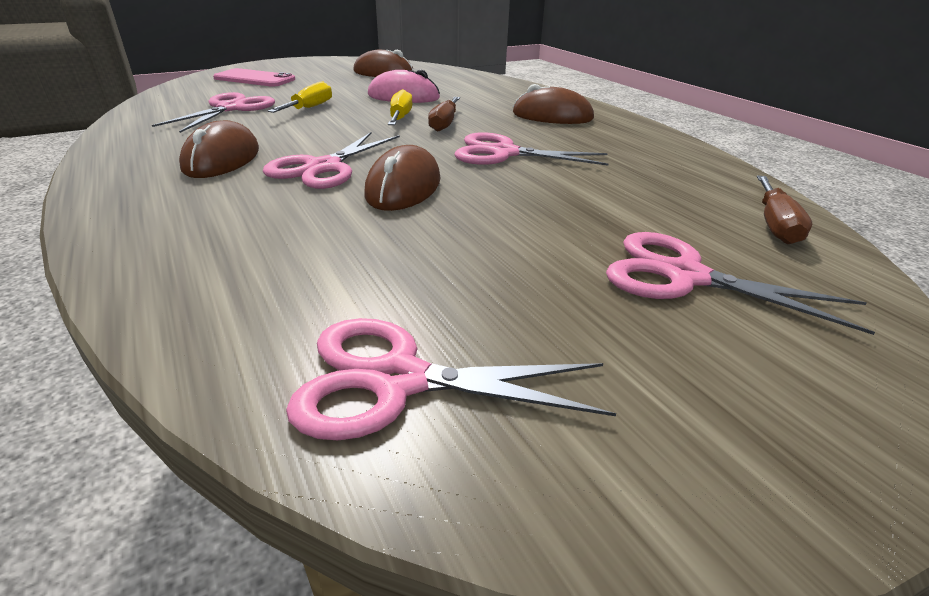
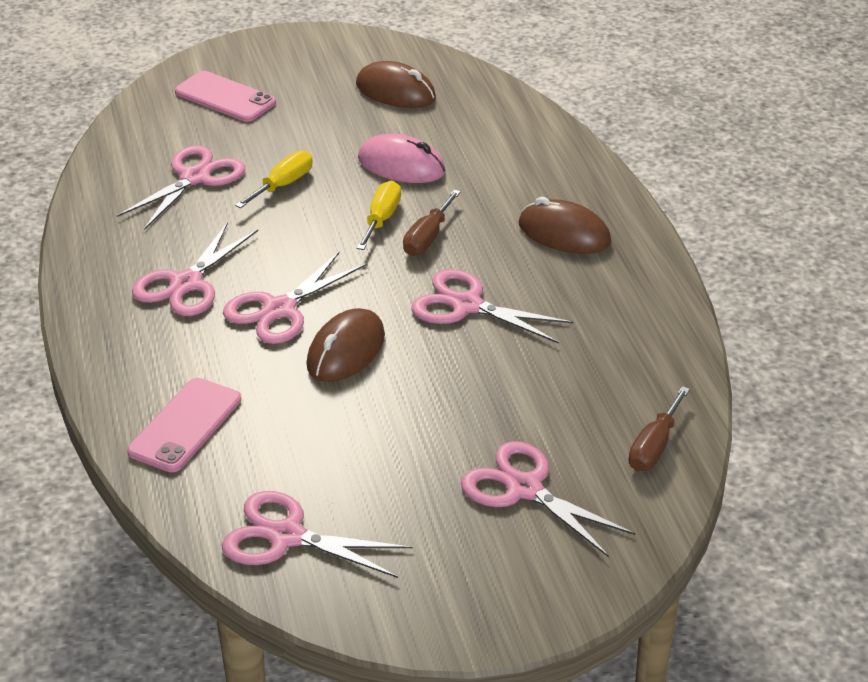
camera: 15 degrees right, 5 degrees up
(219, 264) = (185, 425): none -> pink phone
(222, 159) = (186, 284): brown mouse -> pink scissors

